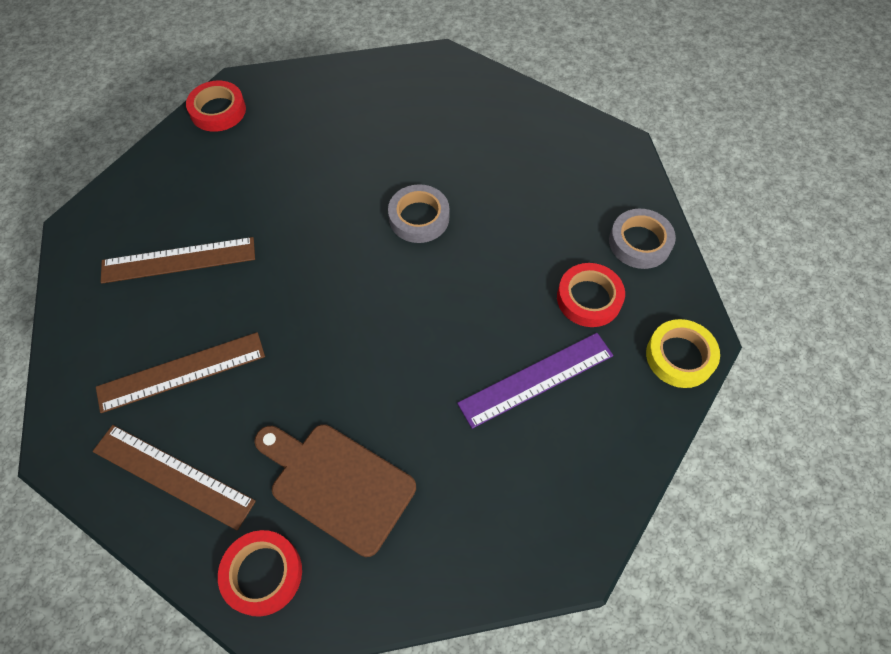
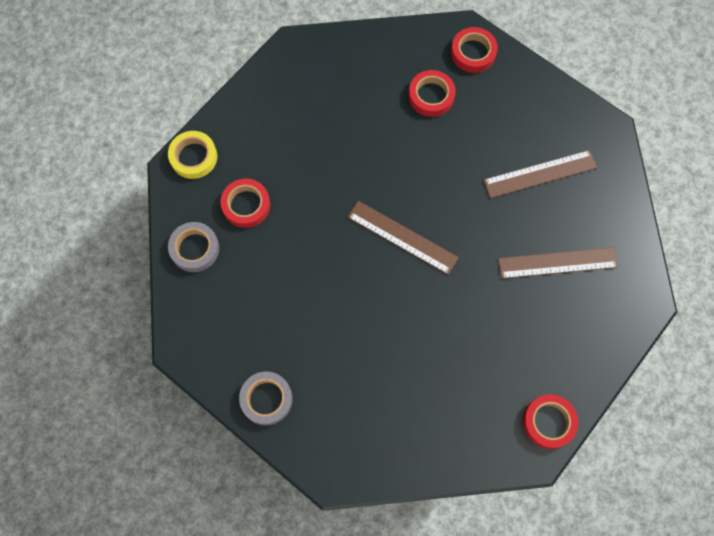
camera: 175 degrees left, 10 degrees up
(173, 476) = (534, 108): brown ruler -> brown ruler (402, 237)
(337, 483) = (431, 96): brown cutting board -> red tape
(419, 217) = (367, 286): grey tape -> grey tape (266, 399)
(536, 379) = (296, 149): purple ruler -> none

